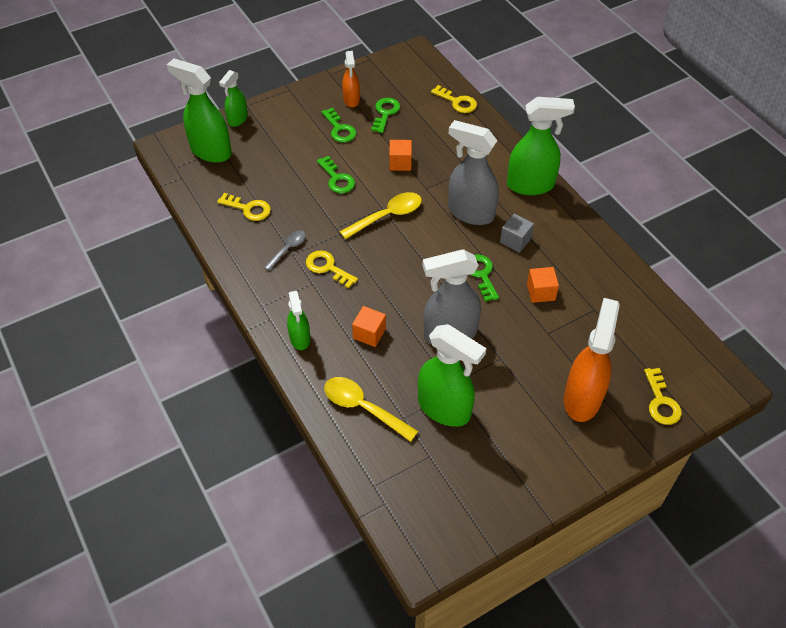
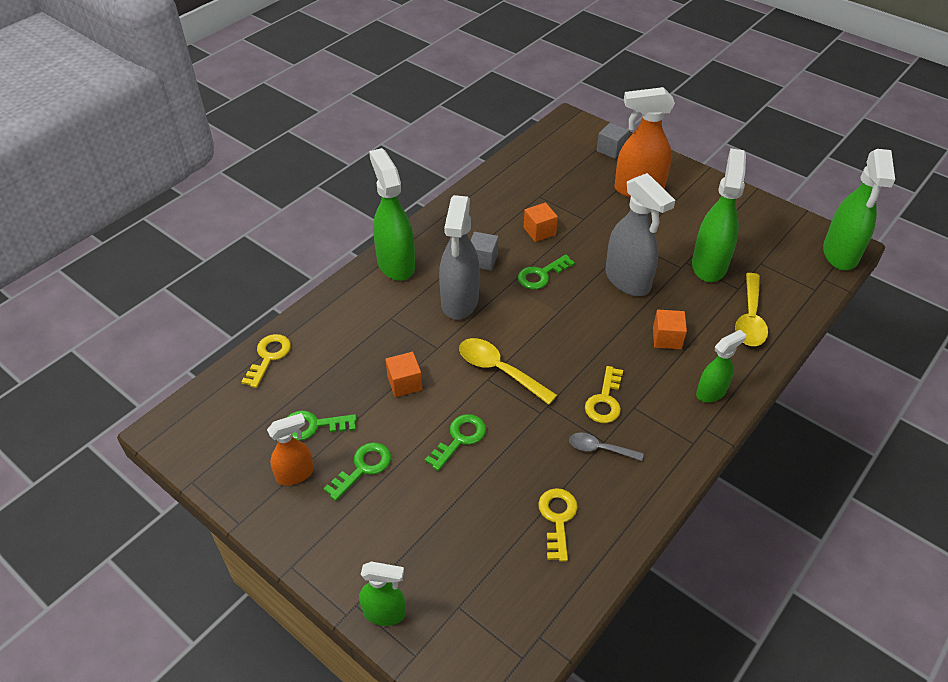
camera: 110 degrees left, 5 degrees down
(210, 151) = (470, 620): green spray bottle -> green spray bottle (840, 254)
(661, 402) = (611, 149): yellow key -> grey cube

